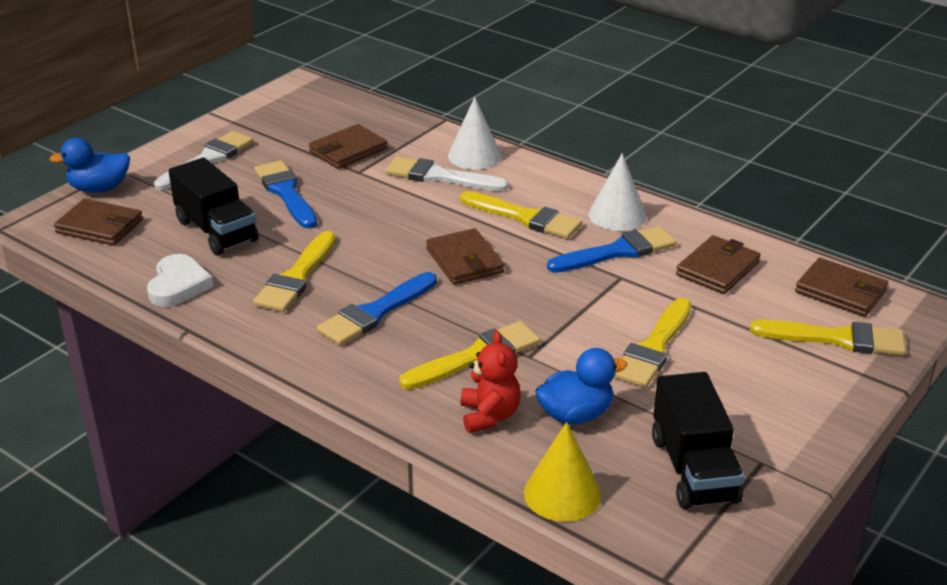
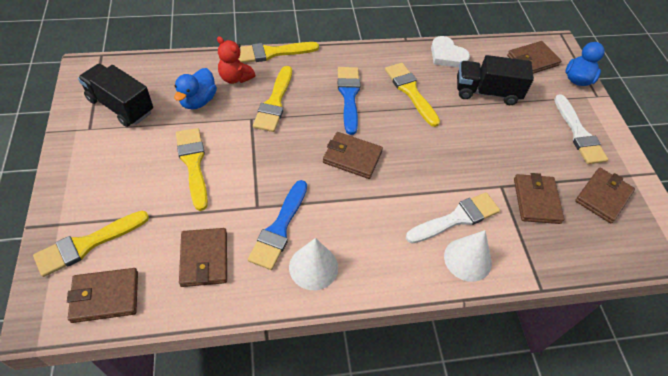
camera: 130 degrees right, 20 degrees up
(286, 193) = (504, 139): blue brush -> none
(288, 125) = (603, 197): none -> brown wallet
(525, 217) = (363, 219): yellow brush -> yellow brush (272, 53)
(562, 493) = (170, 63): yellow cone -> none

